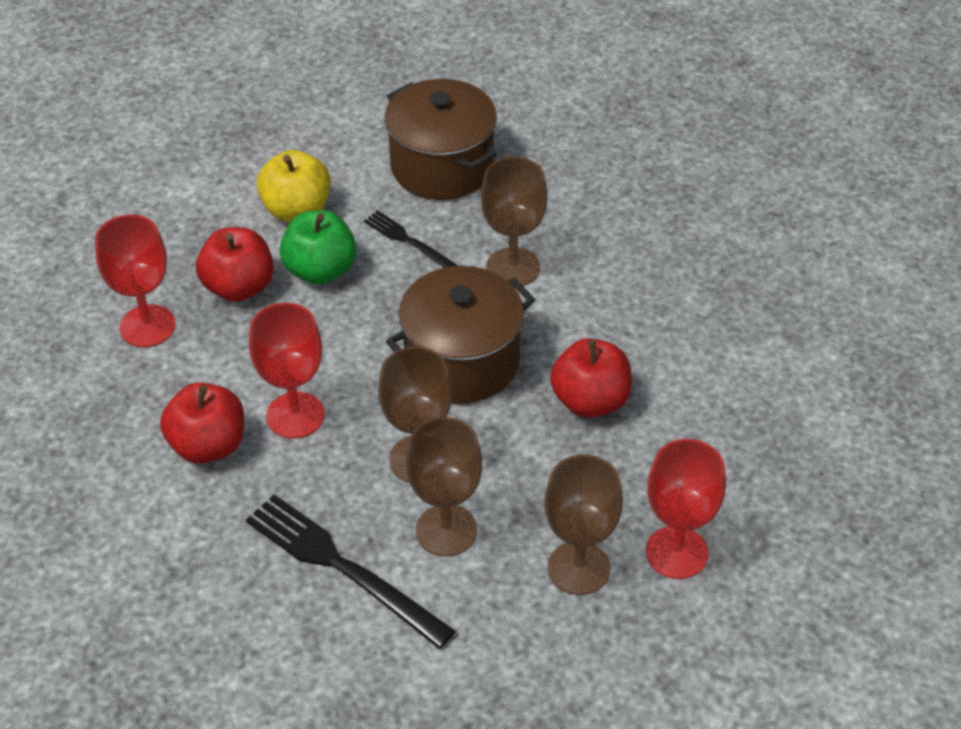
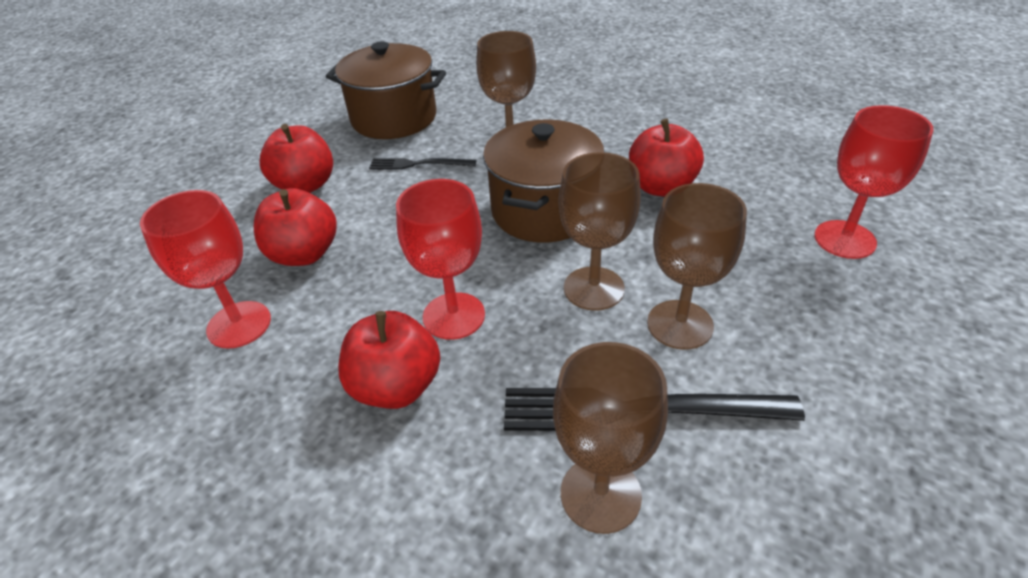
camera: 35 degrees left, 5 degrees down
(297, 209) = (305, 185): yellow apple -> red apple
(320, 270) = (366, 211): green apple -> none
(578, 568) = (804, 289): brown goblet -> brown goblet (600, 494)

